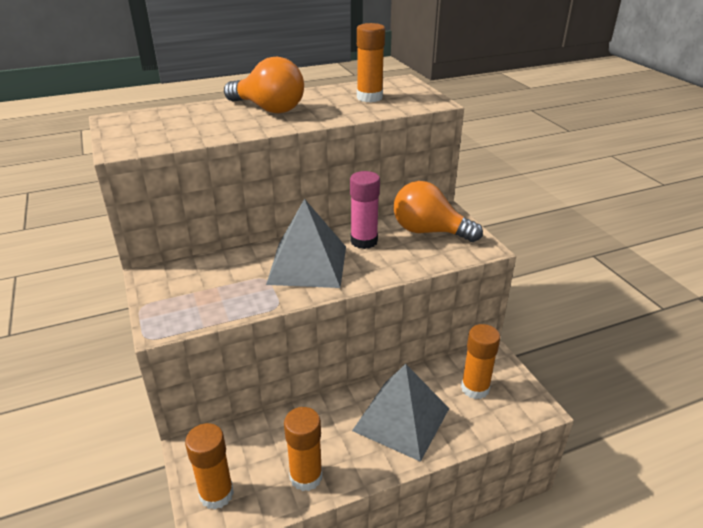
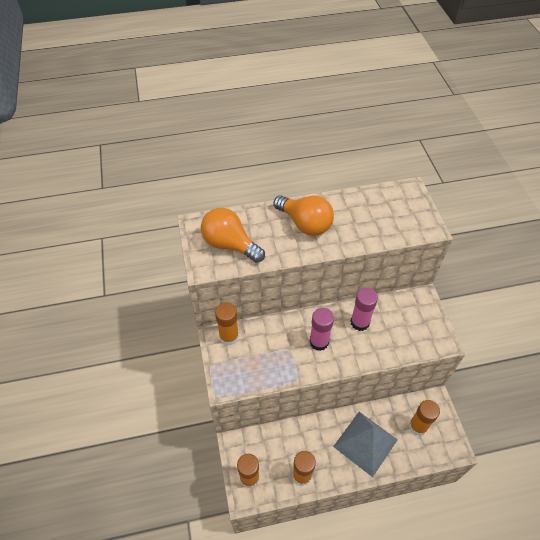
camera: 10 degrees right, 20 degrees up
(308, 265) = (319, 342): grey pyramid -> pink glue stick
(369, 97) = (381, 215): orange glue stick -> orange glue stick (229, 336)
(429, 231) = (408, 318): orange light bulb -> orange light bulb (230, 244)

